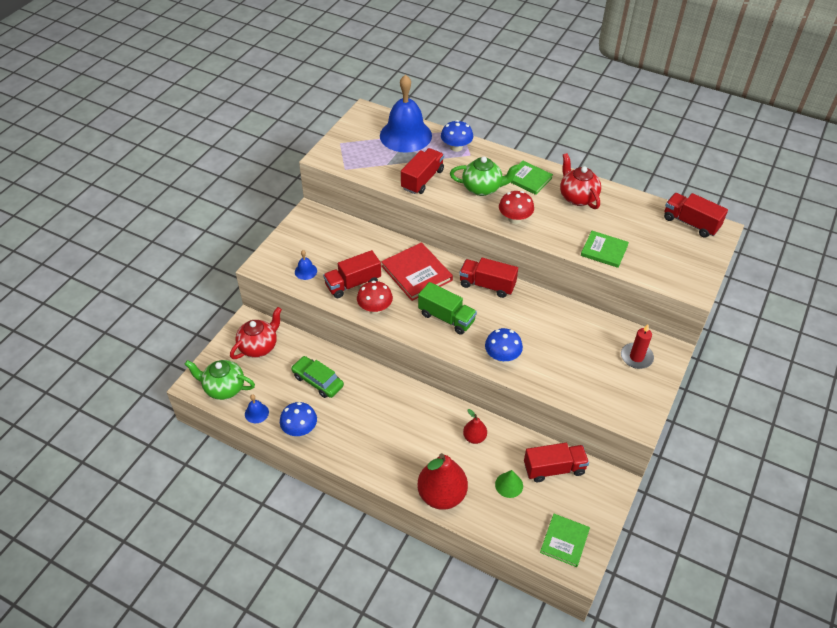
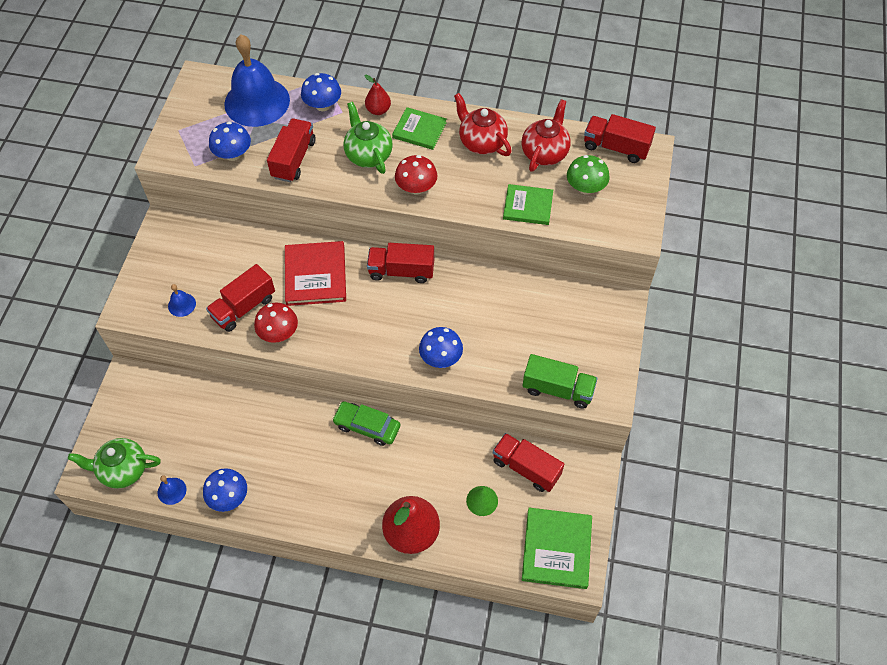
camera: 15 degrees left, 10 degrees up
(259, 346) = (149, 406): red teapot -> red teapot (545, 153)
(318, 381) = (232, 432): green car -> green car (367, 426)
(376, 167) = (233, 154): none -> blue mushroom
(416, 273) = (315, 275): red book -> red book turned 45 degrees clockwise
(446, 318) = (365, 324): green truck -> green truck (558, 389)
(474, 437) = (430, 454): red pear -> red pear (378, 110)
(482, 188) = (368, 155): green teapot -> green teapot turned 105 degrees counterclockwise
(554, 469) = (526, 468): red truck -> red truck turned 120 degrees counterclockwise
(564, 541) = (556, 549): green book -> green book, size x1.52
(636, 357) = (588, 321): red candle -> none
(657, 247) = (585, 187): none -> green mushroom

